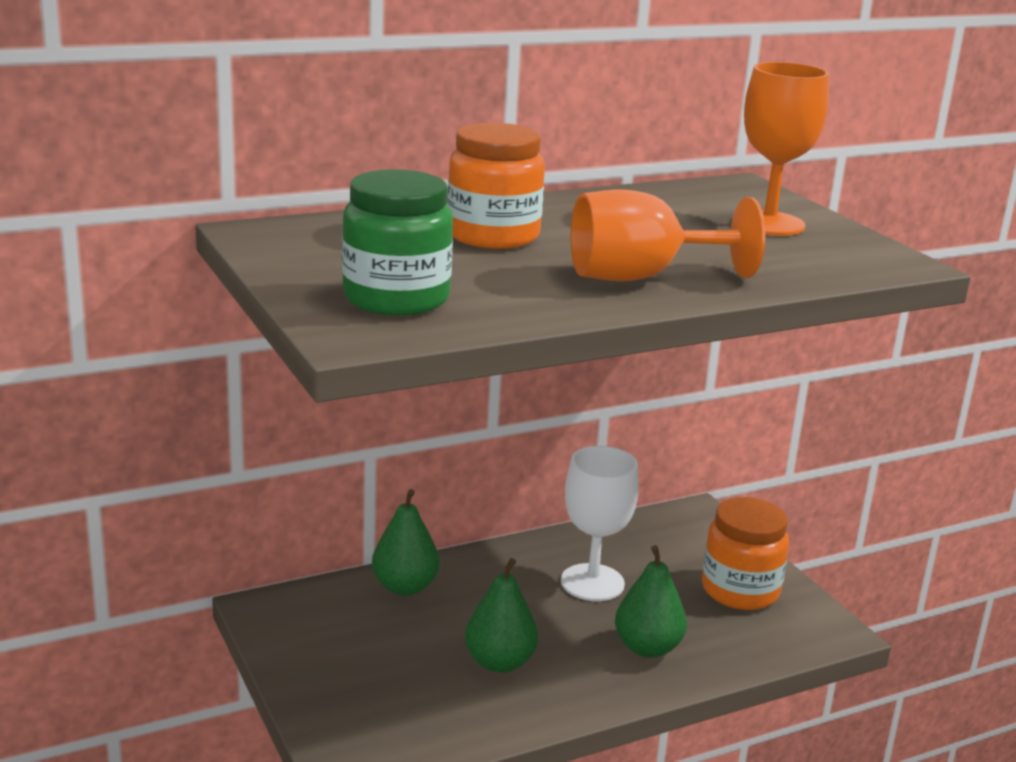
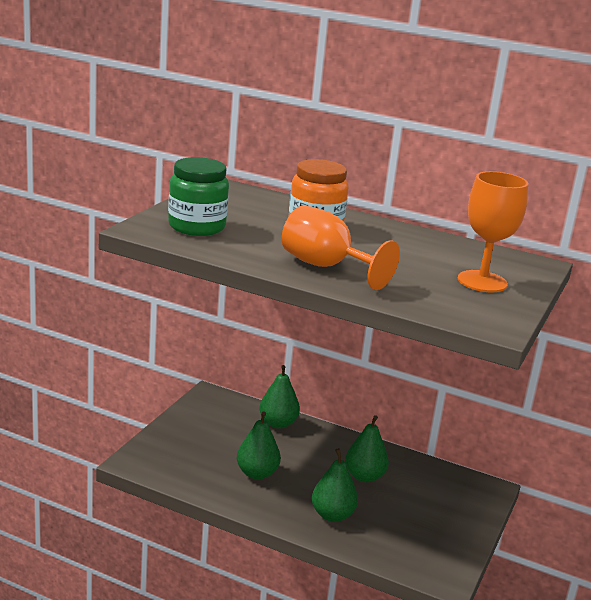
camera: 50 degrees right, 0 degrees up
(592, 583) = (364, 476): white goblet -> green pear
(740, 590) = (433, 529): orange jar -> none

